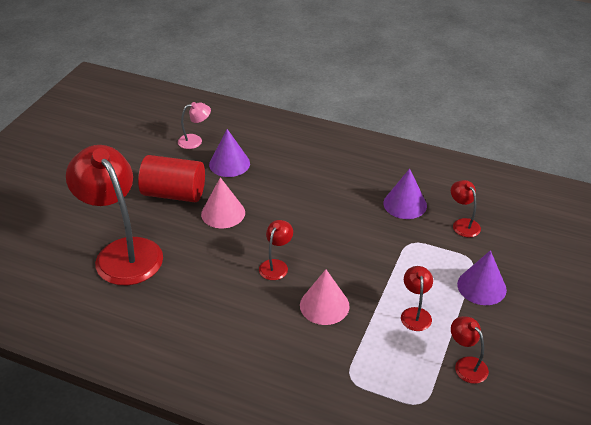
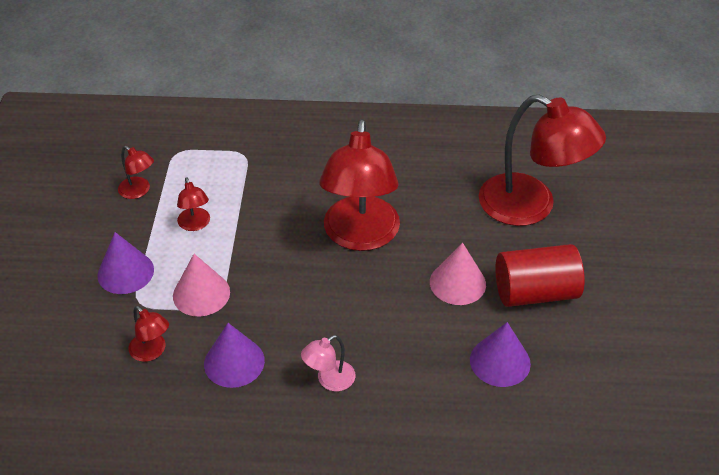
camera: 160 degrees right, 5 degrees up
(195, 141) = (577, 390): pink lamp -> pink lamp (329, 380)
(276, 265) = (360, 236): red lamp -> red lamp, size x2.32
(324, 305) = (291, 209): pink cone -> pink cone (201, 294)

